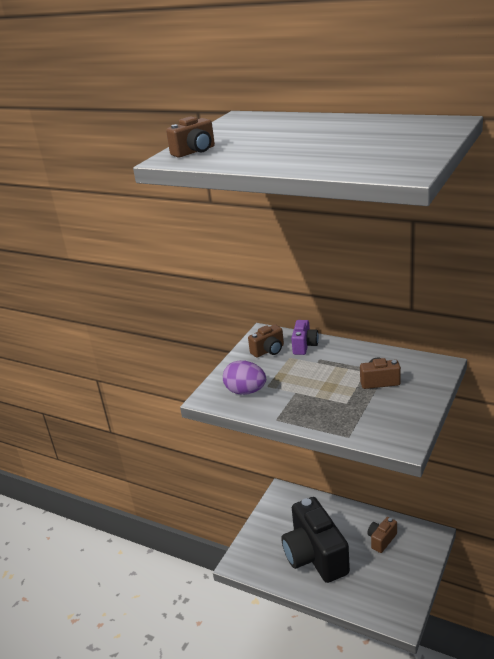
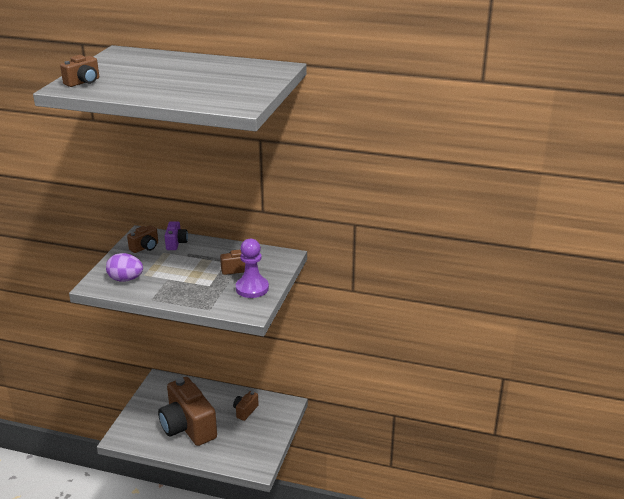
camera: 15 degrees left, 0 degrees up
(315, 556) = (188, 427): black camera -> brown camera
(401, 409) = (252, 288): none -> purple pawn

